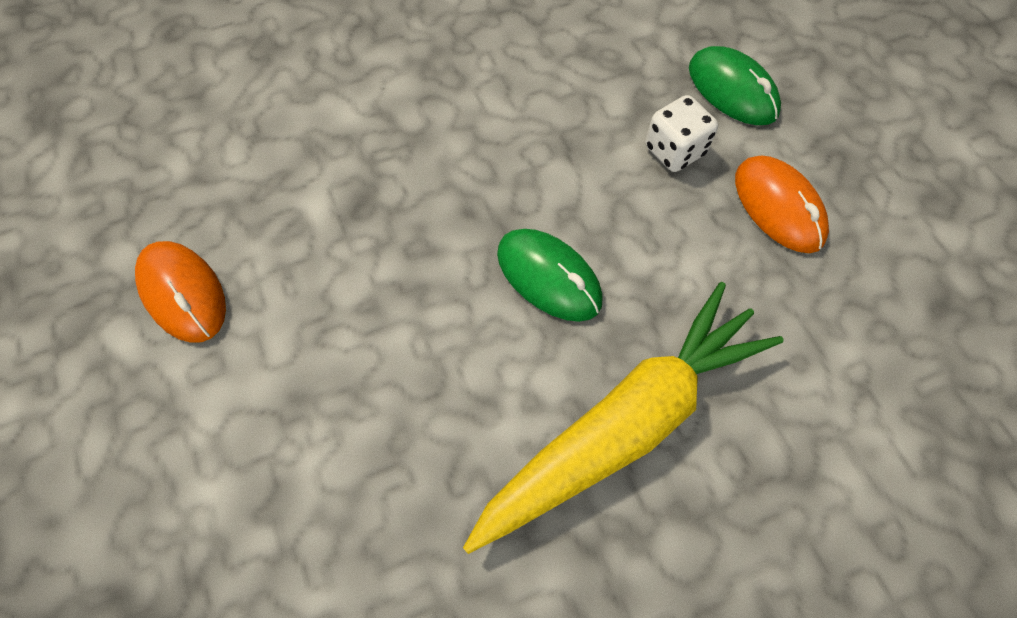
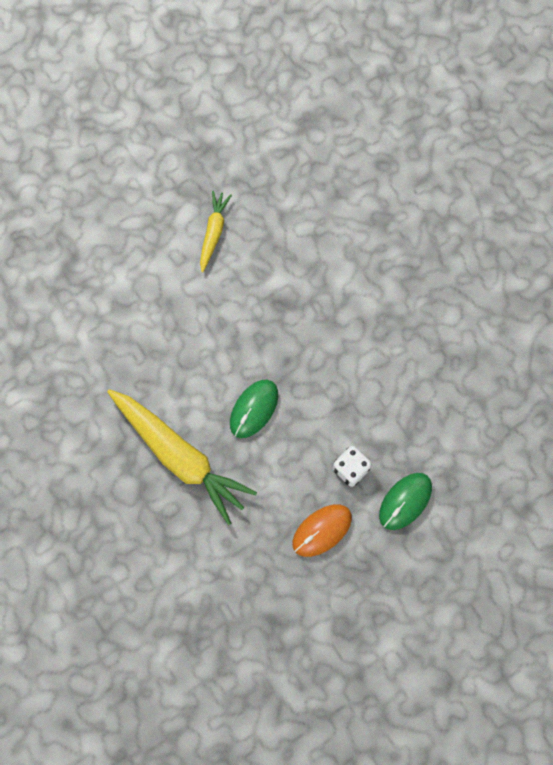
camera: 80 degrees right, 10 degrees up
(183, 293) = (213, 232): orange mouse -> yellow carrot

